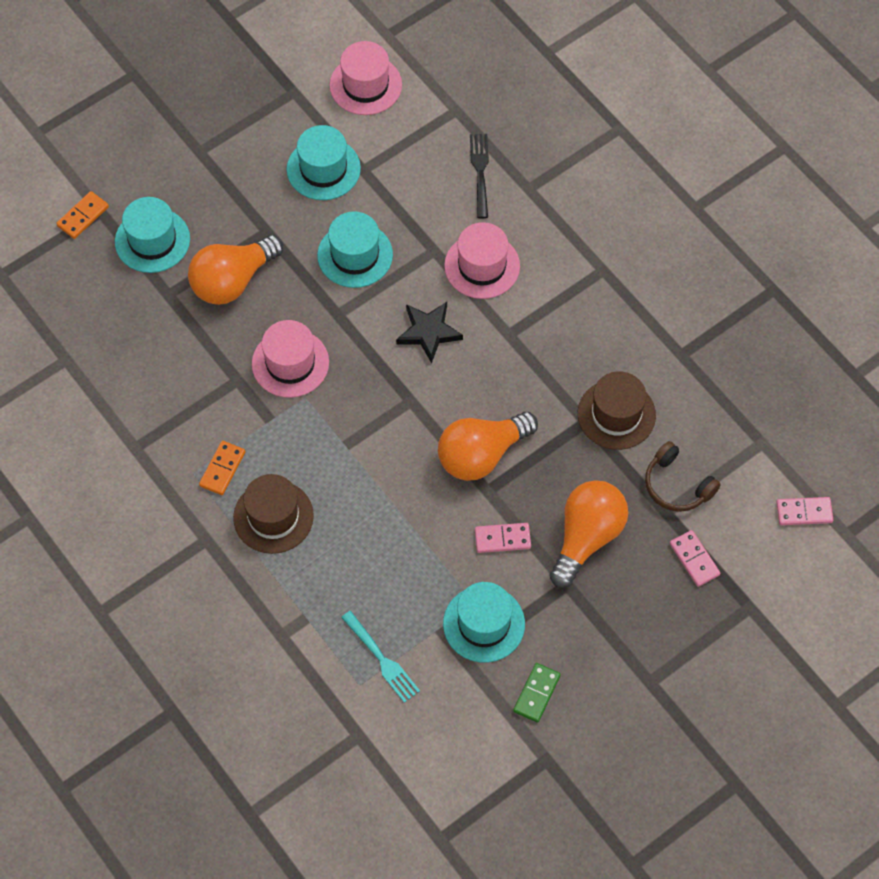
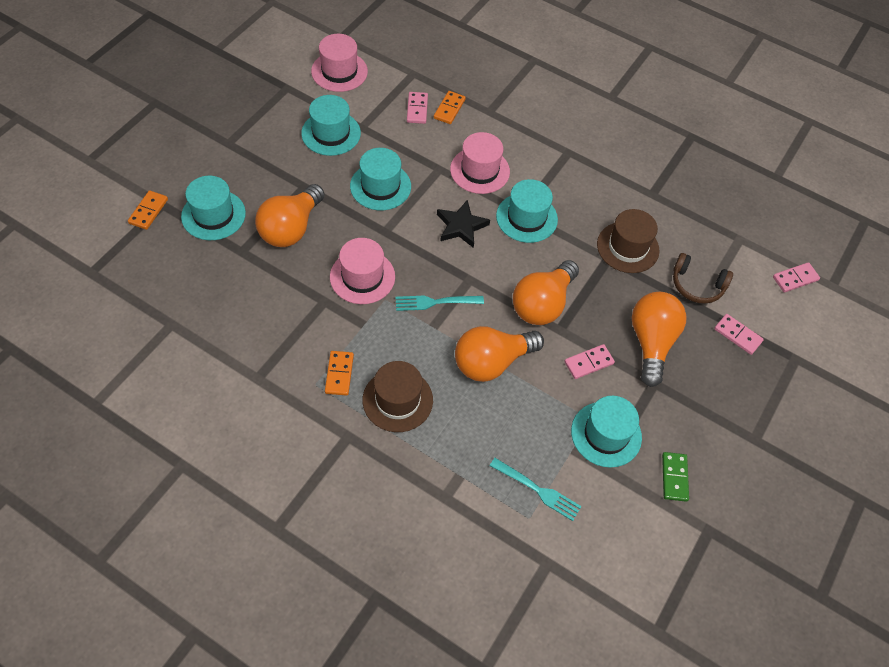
camera: 25 degrees left, 5 degrees down
(360, 417) = (435, 302): none -> turquoise fork
(393, 505) = (492, 362): none -> orange light bulb
(440, 162) = (417, 109): none -> pink domino
(480, 172) = (449, 109): black fork -> orange domino
(511, 343) = (526, 218): none -> turquoise hat

